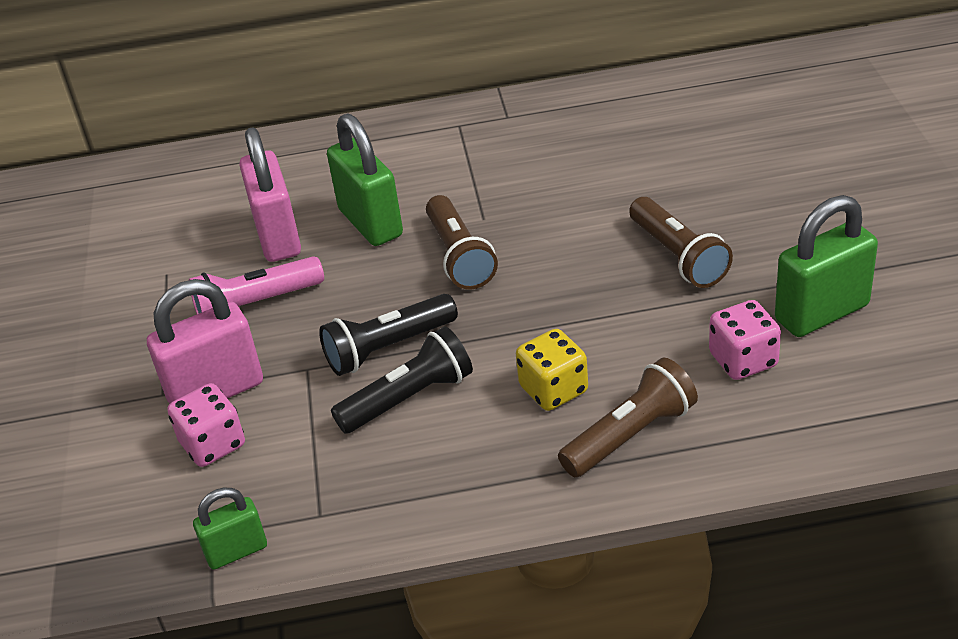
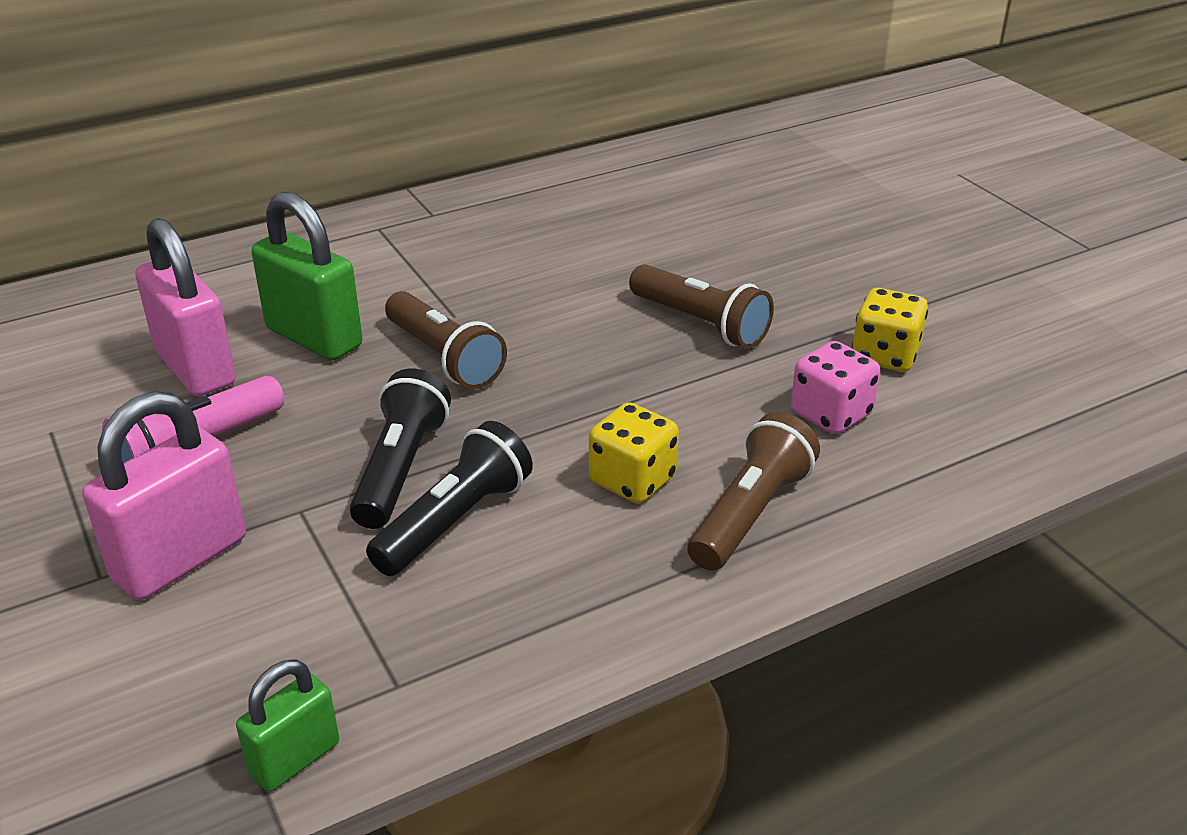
camera: 25 degrees left, 5 degrees down
(213, 444) = (202, 626): pink dice -> none
(388, 348) = (400, 469): black flashlight -> black flashlight turned 150 degrees clockwise
(821, 313) = (885, 355): green padlock -> yellow dice

